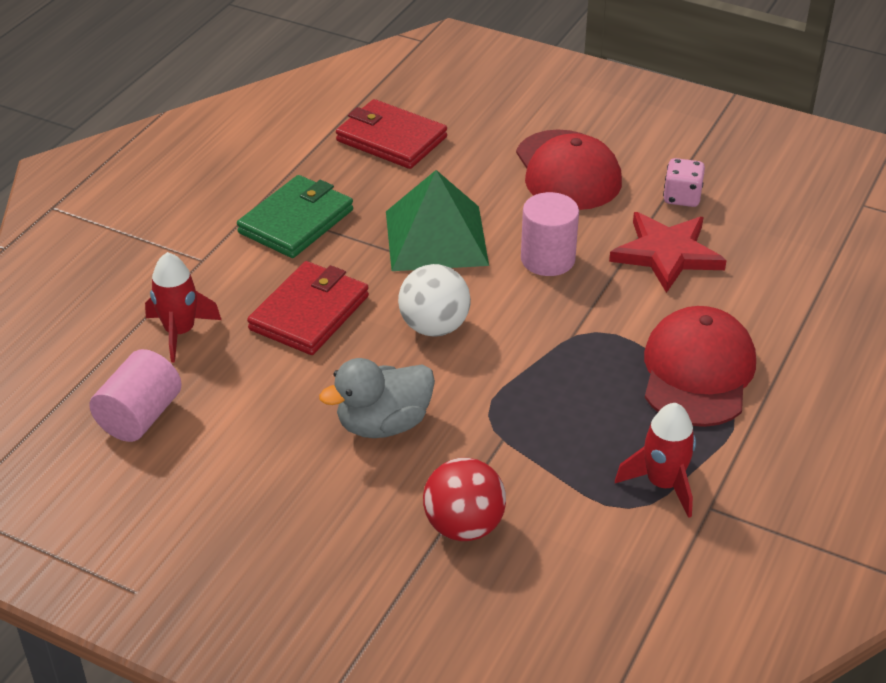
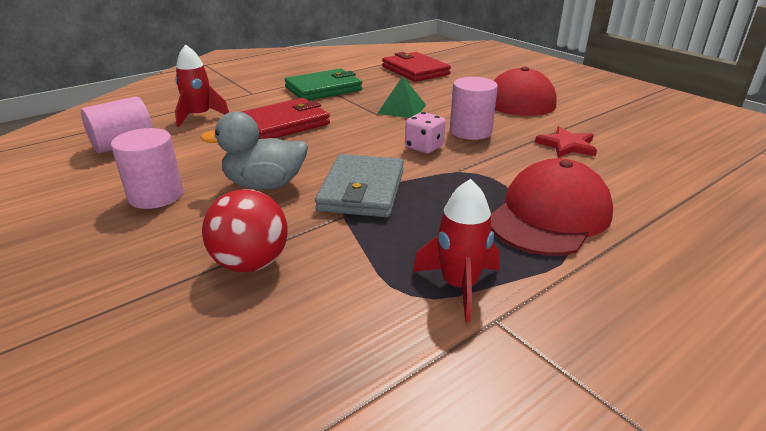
camera: 25 degrees right, 10 degrees down
(277, 480) = (156, 195): none -> pink cylinder
(434, 327) = (357, 146): white ball -> none
(436, 238) = (402, 109): green pyramid -> green pyramid, size x0.57
(494, 397) = (362, 190): none -> grey wallet
(666, 254) = (567, 145): red star -> red star, size x0.64
(682, 197) = (598, 122): pink dice -> pink dice (424, 147)

